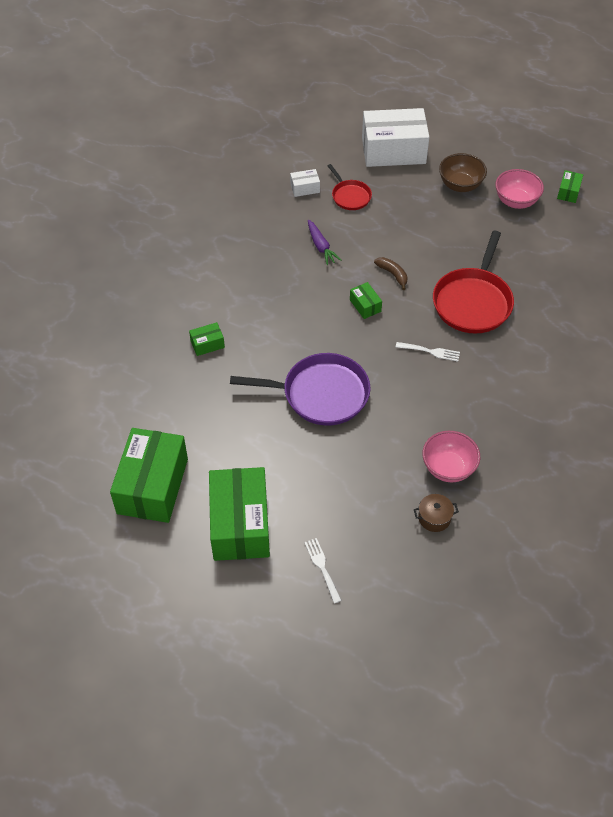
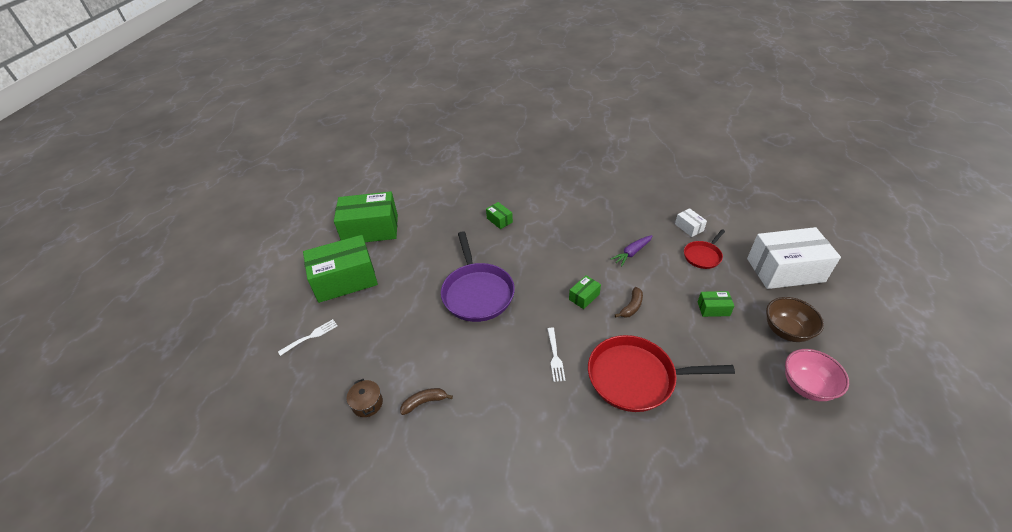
camera: 75 degrees right, 10 degrees down
(393, 151) = (785, 270): white box -> white box turned 75 degrees counterclockwise
(448, 468) = (424, 402): pink bowl -> brown banana
(568, 192) = (870, 439): green box -> green box (713, 309)

